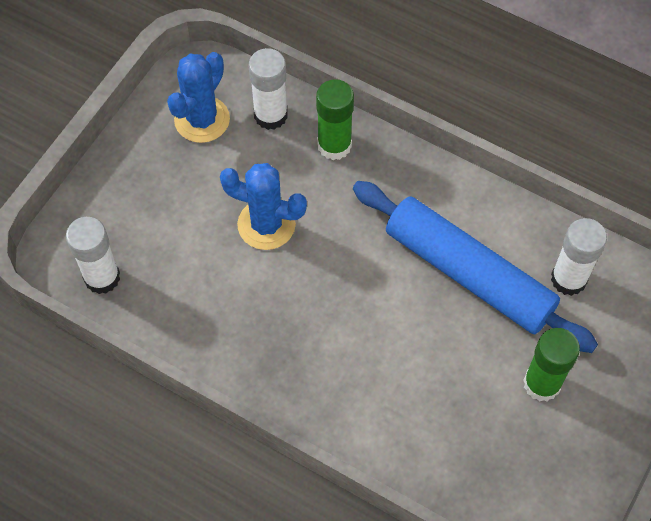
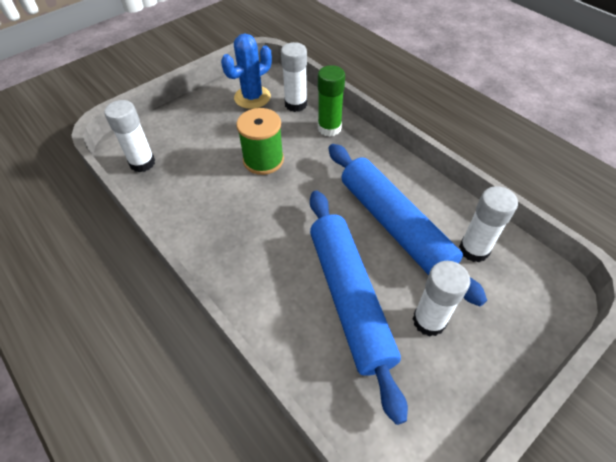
camera: 20 degrees right, 10 degrees down
(266, 224) = (263, 160): blue cactus -> green spool
(448, 385) = (349, 298): none -> blue rolling pin
(542, 384) = (429, 321): green glue stick -> white glue stick

